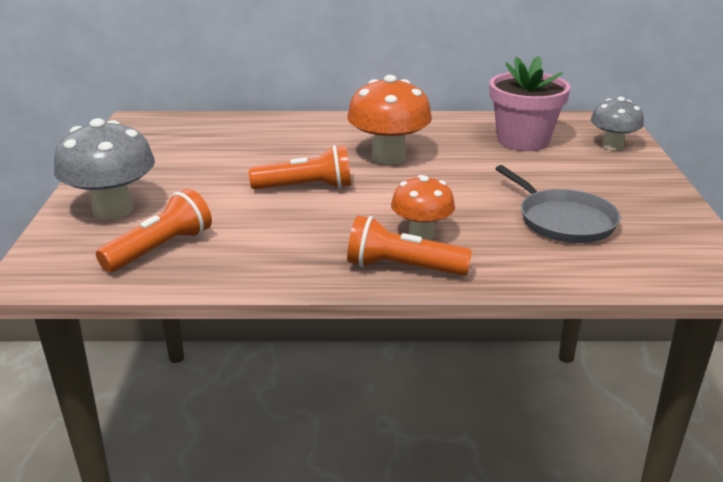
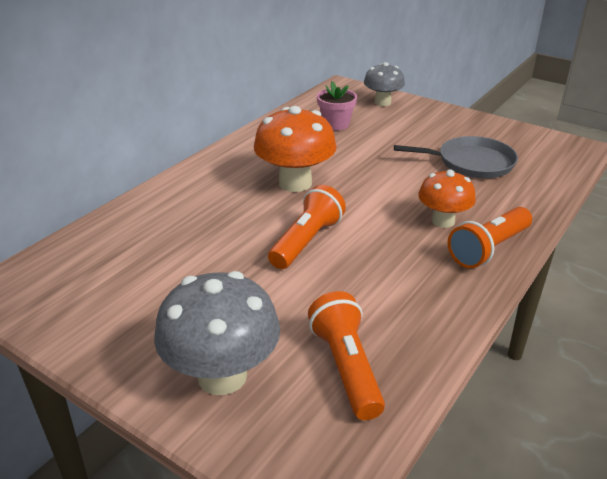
camera: 55 degrees left, 5 degrees up
(523, 141) = (336, 124): pink flower pot -> pink flower pot, size x0.59

